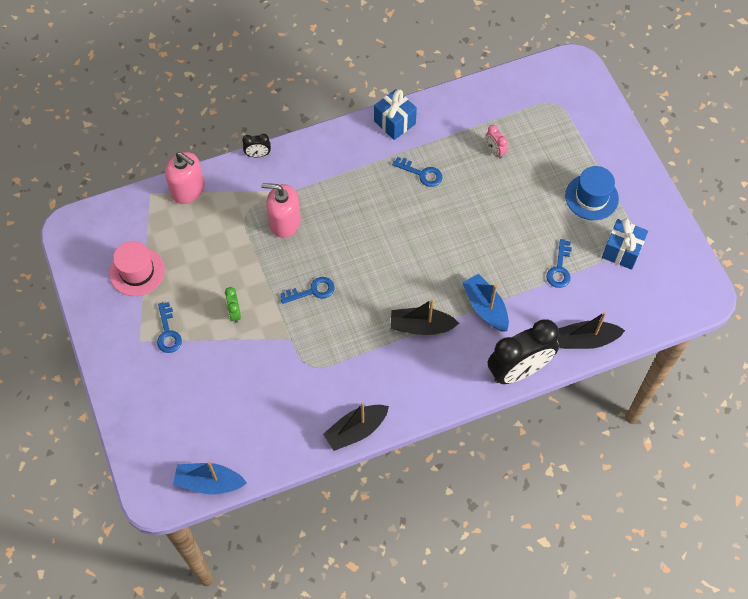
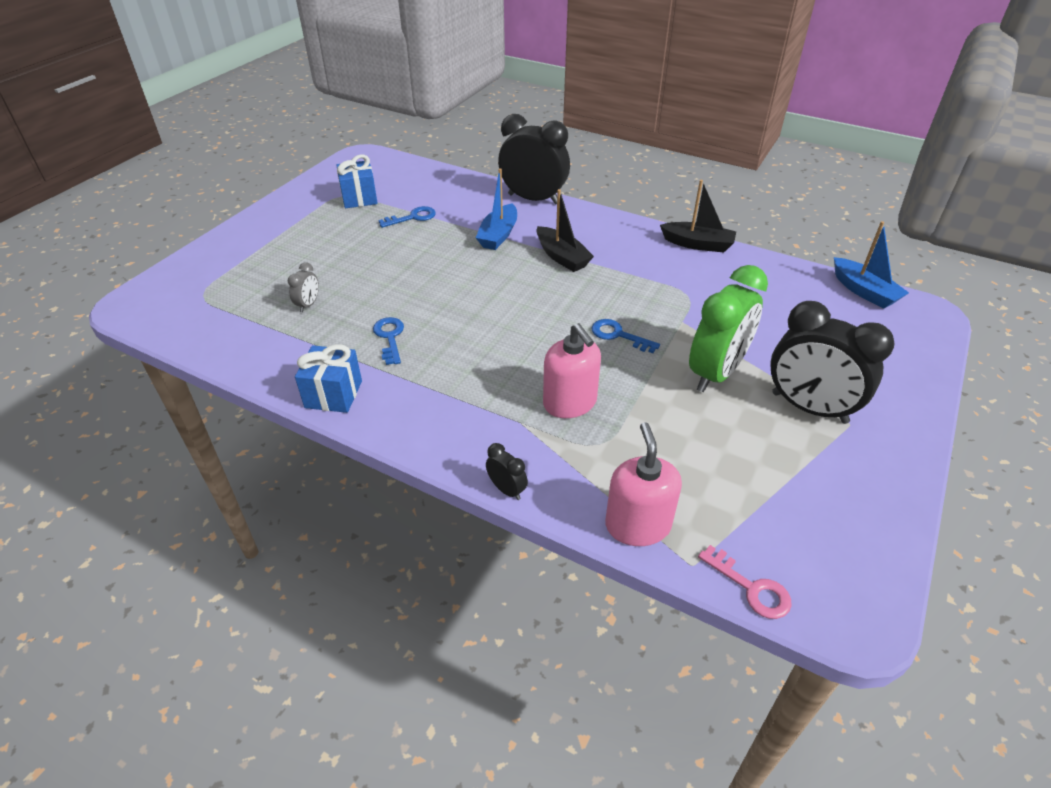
camera: 130 degrees left, 20 degrees down
(120, 204) = (751, 587): none -> pink key
(137, 271) = (796, 489): pink hat -> none
(168, 332) = (809, 408): blue key -> black clock
(235, 312) = (716, 373): green clock -> green clock, size x2.34
(495, 151) = (308, 304): pink clock -> grey clock
(585, 340) = (466, 183): black boat -> none
(591, 197) = (313, 231): blue hat -> none

